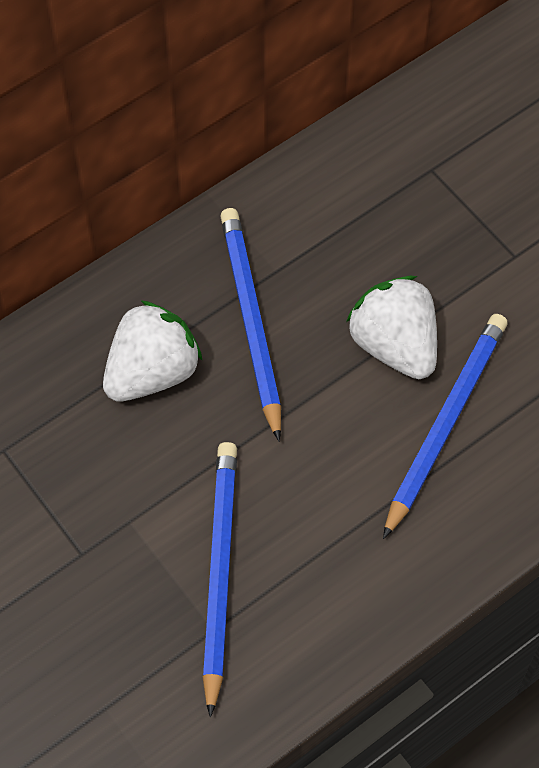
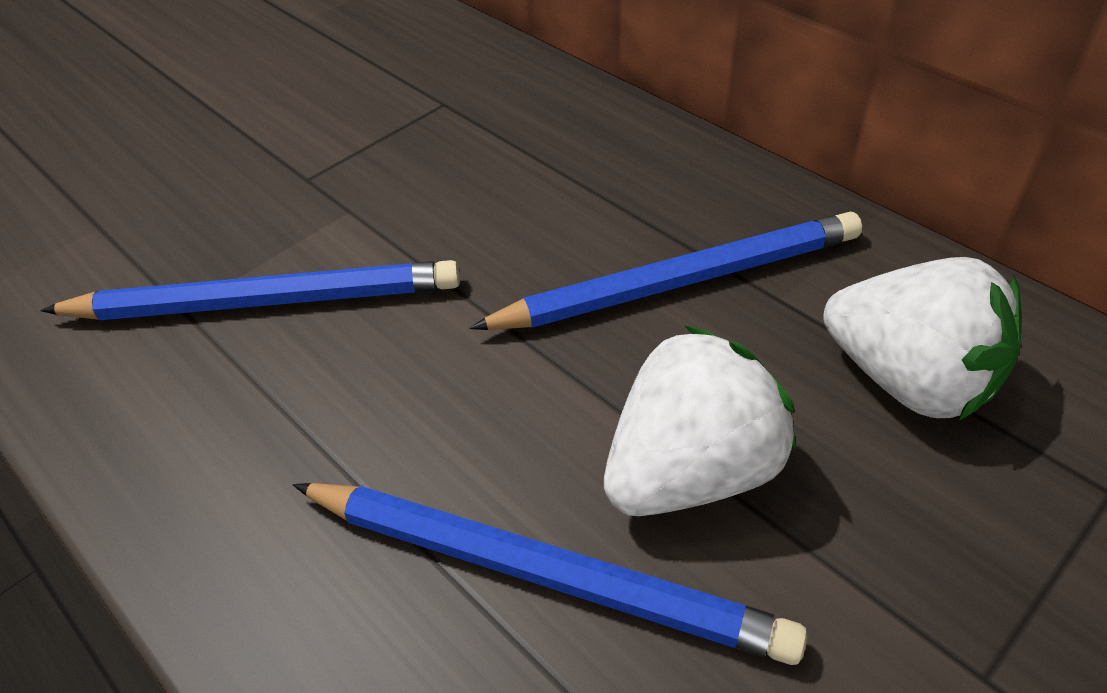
camera: 85 degrees right, 15 degrees down
(152, 372) = (570, 198): white strawberry -> white strawberry (908, 380)

